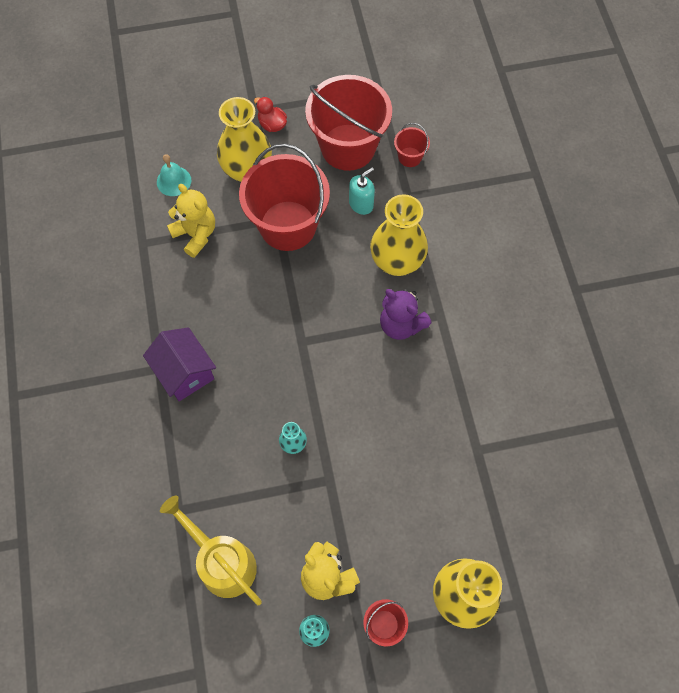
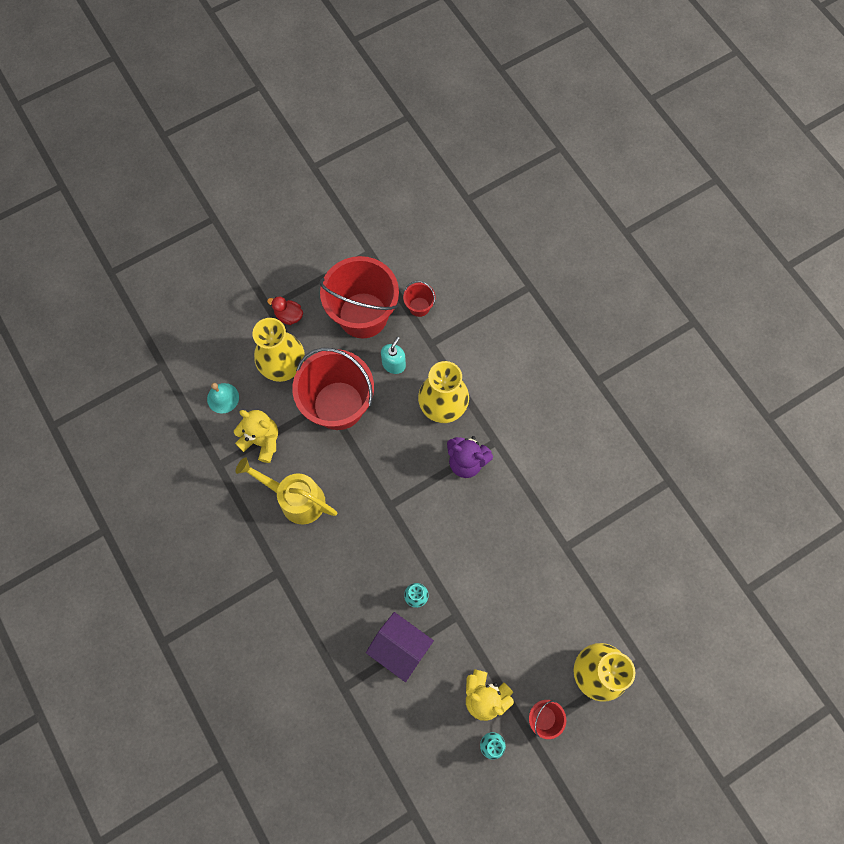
camera: 20 degrees left, 5 degrees up
(185, 372) = (301, 568): purple house -> purple house (400, 647)
(221, 561) = (395, 716): yellow watering can -> yellow watering can (295, 498)

